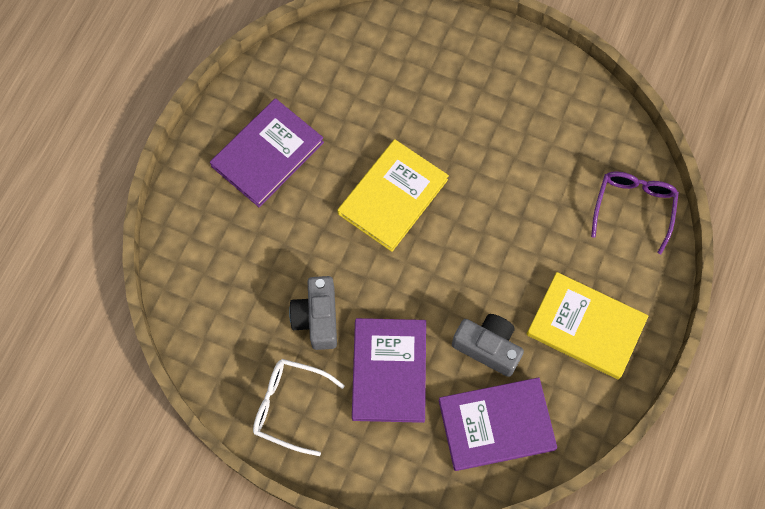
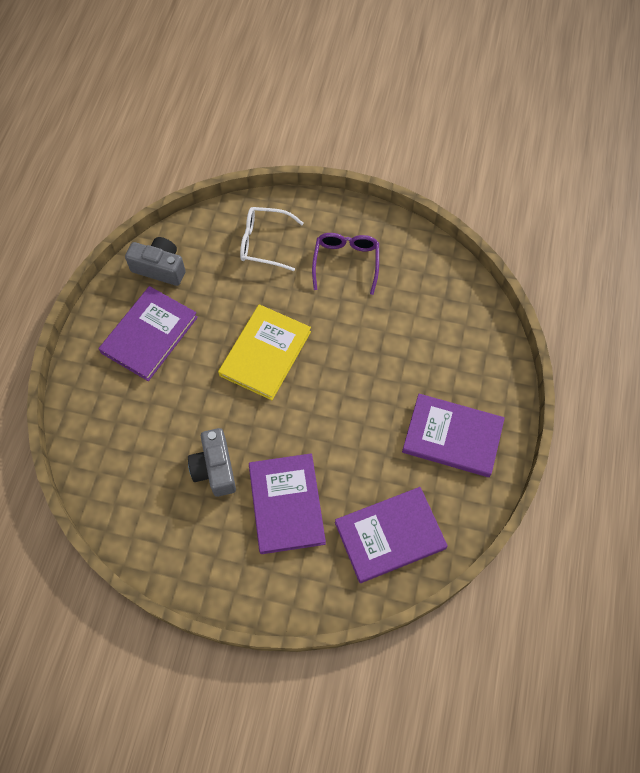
camera: 10 degrees left, 5 degrees down
(289, 406) = (201, 551): white glasses -> white glasses (264, 243)
(488, 347) = (370, 468): grey camera -> grey camera (160, 268)
(585, 327) = (452, 437): yellow book -> purple book
(633, 207) = (473, 330): purple glasses -> purple glasses (346, 262)

